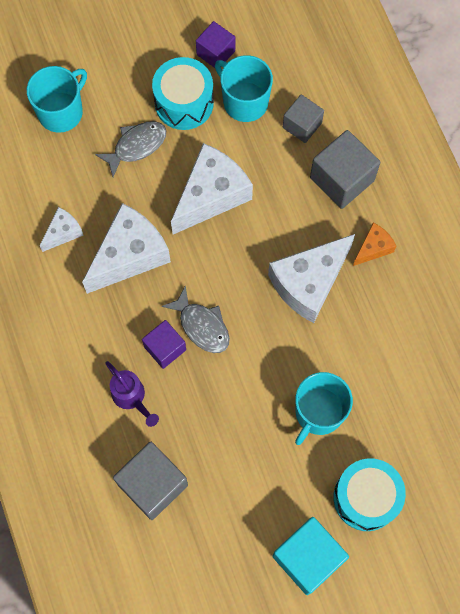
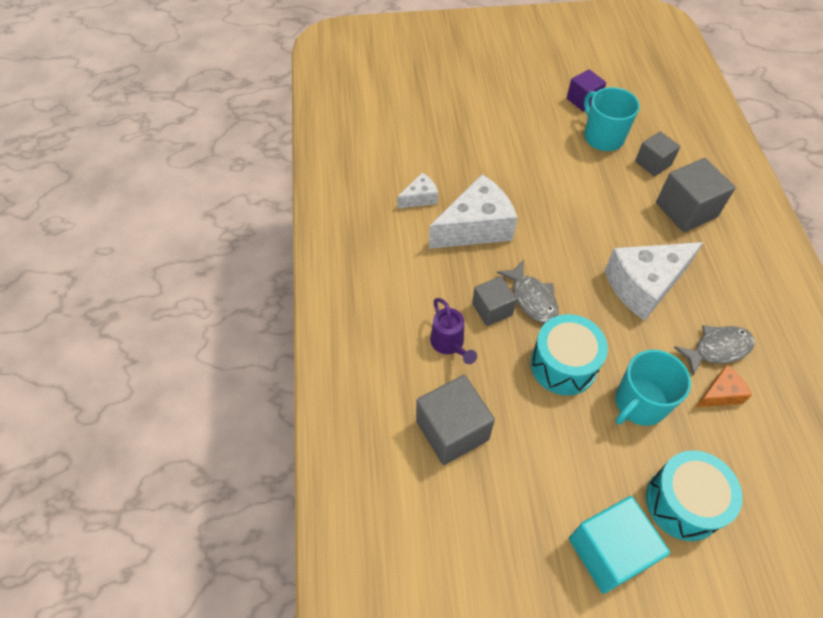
camera: 15 degrees right, 15 degrees down
(61, 112) = (442, 114): turquoise mug -> none
(136, 146) = (500, 149): grey fish -> grey fish (717, 349)
(165, 348) = (492, 309): purple cube -> grey cube
(184, 103) = (549, 128): turquoise drum -> turquoise drum (563, 365)
(211, 195) = (560, 198): white cheese -> none
(373, 248) = (711, 270): orange cheese -> orange cheese (720, 394)

